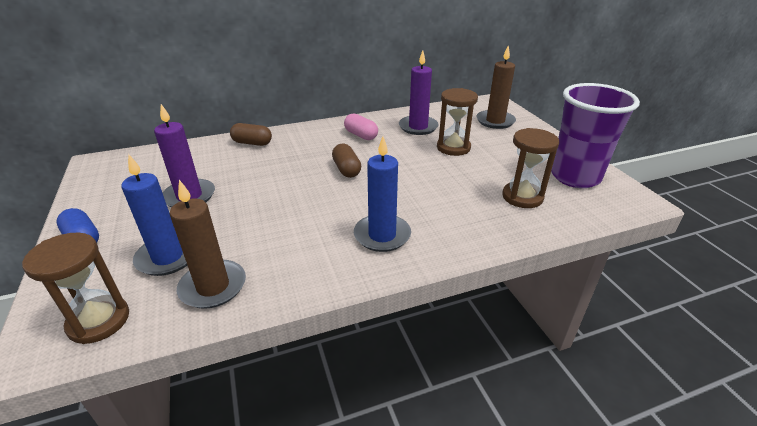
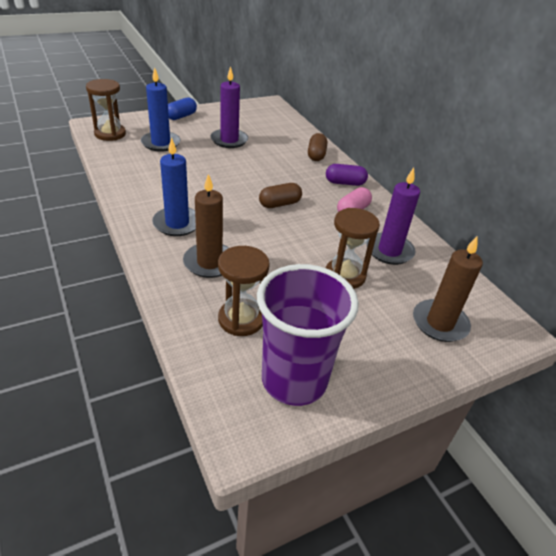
camera: 80 degrees right, 5 degrees up
(213, 286) = (130, 161): brown candle -> brown candle (209, 262)
(312, 134) = (345, 183): none -> purple capsule

